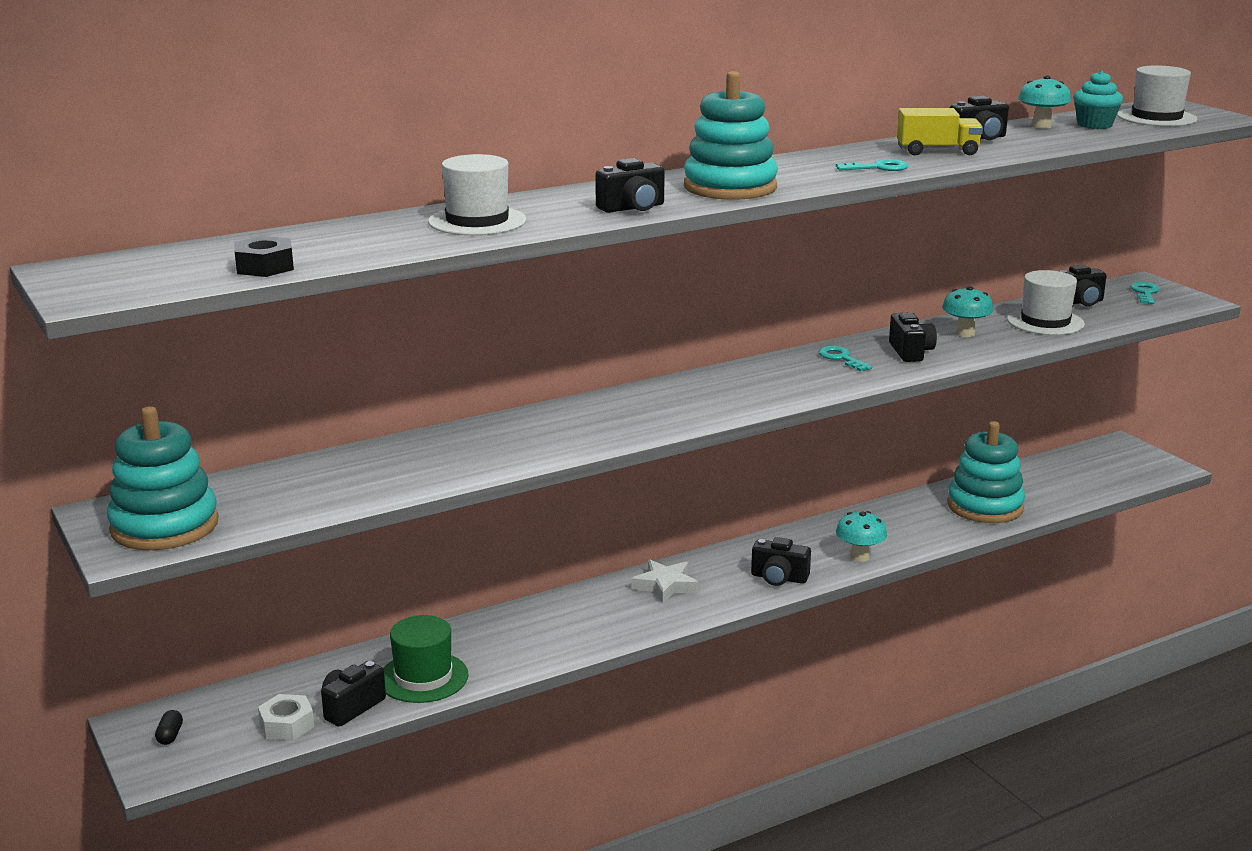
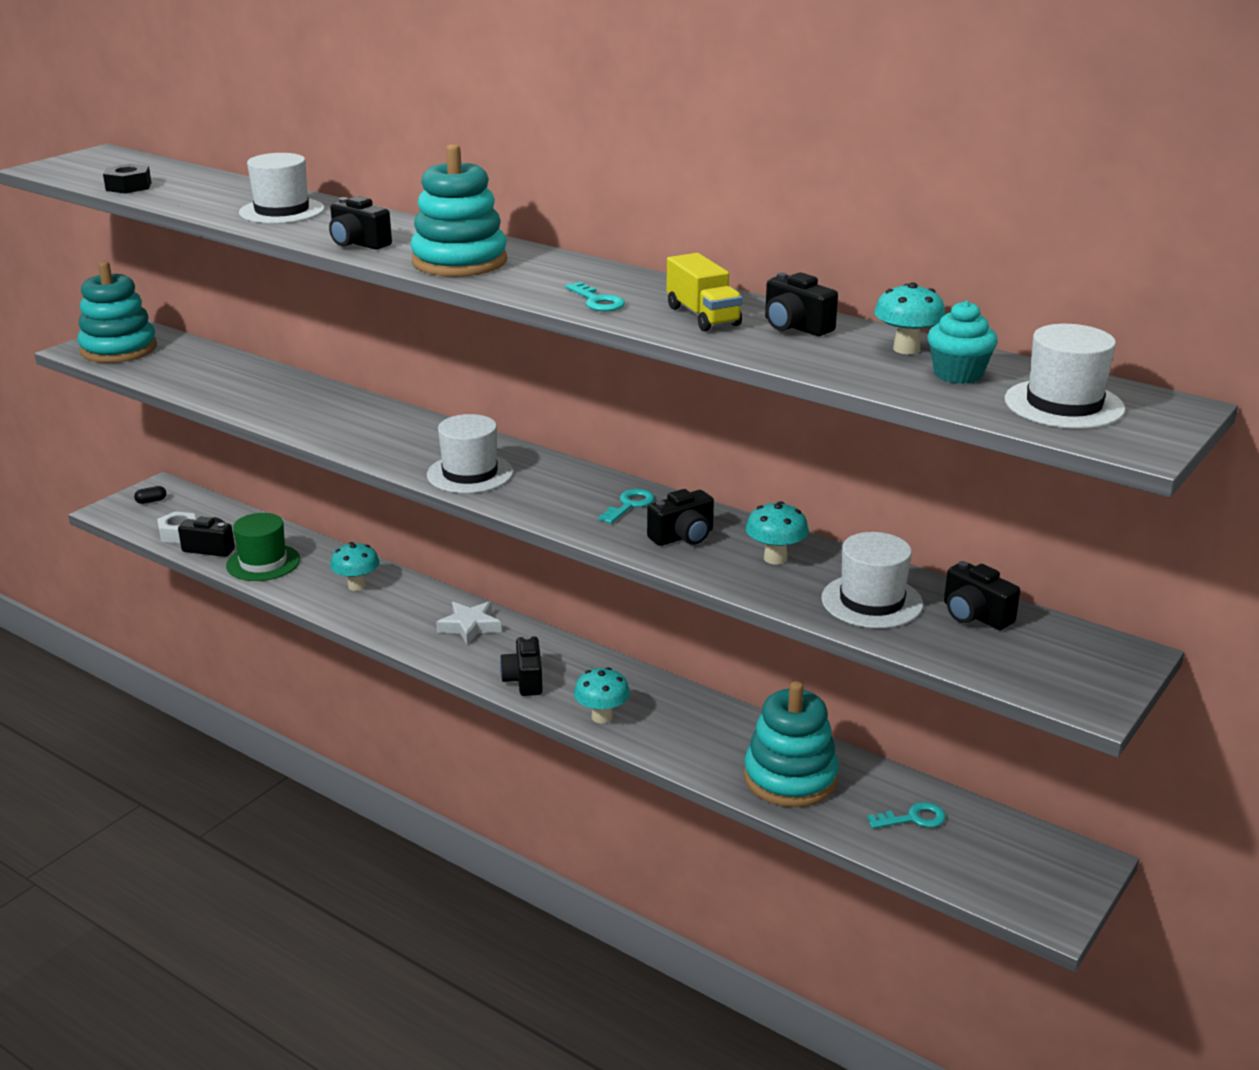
camera: 65 degrees right, 5 degrees up
(531, 630) = (357, 586): none -> turquoise mushroom
(728, 401) = (470, 473): none -> white hat
(1145, 293) = (1077, 659): turquoise key -> turquoise key (913, 818)

